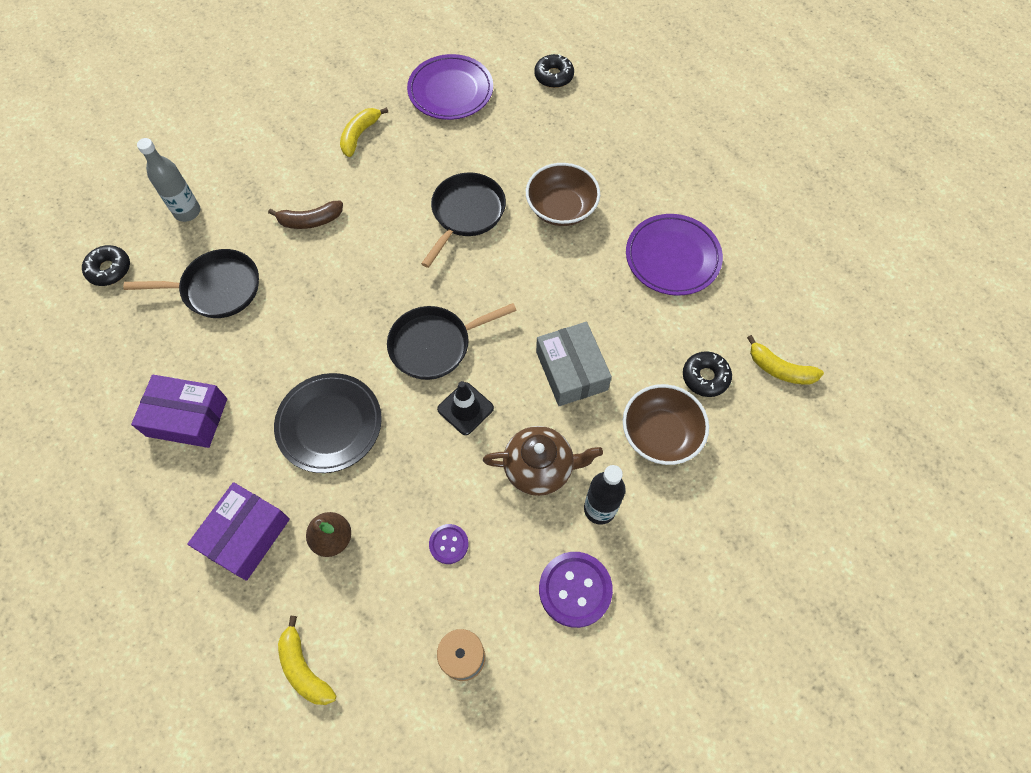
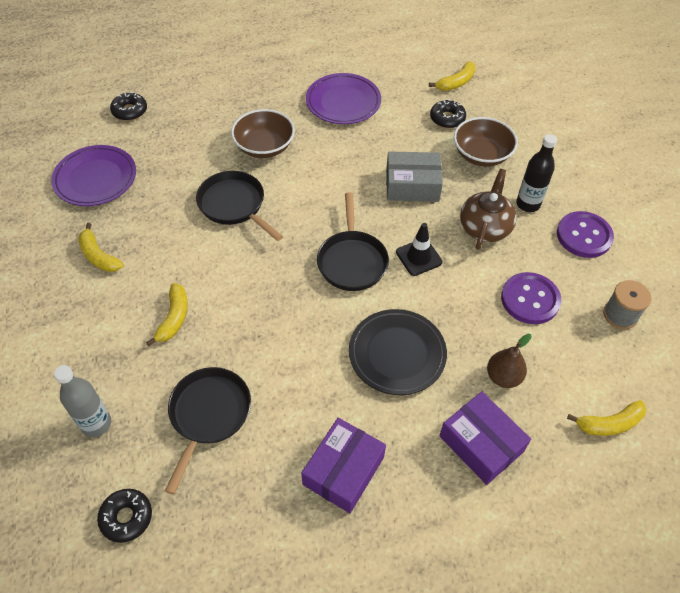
camera: 70 degrees left, 10 degrees down
(310, 221) = (174, 318): brown banana -> yellow banana
(448, 544) = (530, 299): purple button -> purple button, size x1.81

